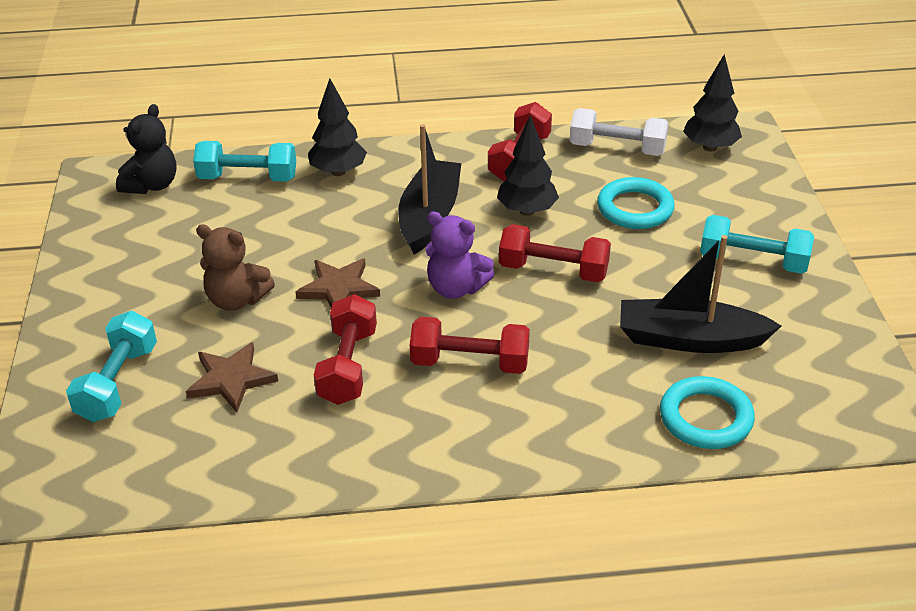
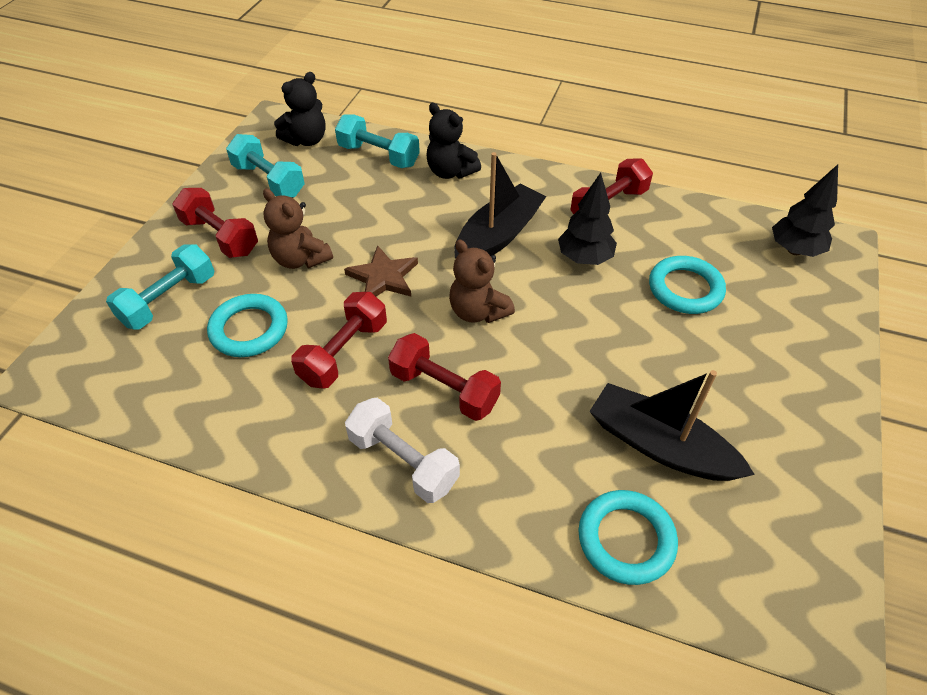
camera: 25 degrees right, 10 degrees up
(231, 379) = (249, 329): brown star -> turquoise ring
(338, 172) = (450, 172): black tree -> black teddy bear
(456, 288) = (478, 311): purple teddy bear -> brown teddy bear
(553, 270) = (573, 325): red dumbbell -> red dumbbell (220, 236)
(617, 149) = (703, 224): white dumbbell -> white dumbbell (403, 461)
(753, 261) = (771, 384): turquoise dumbbell -> turquoise dumbbell (269, 180)

